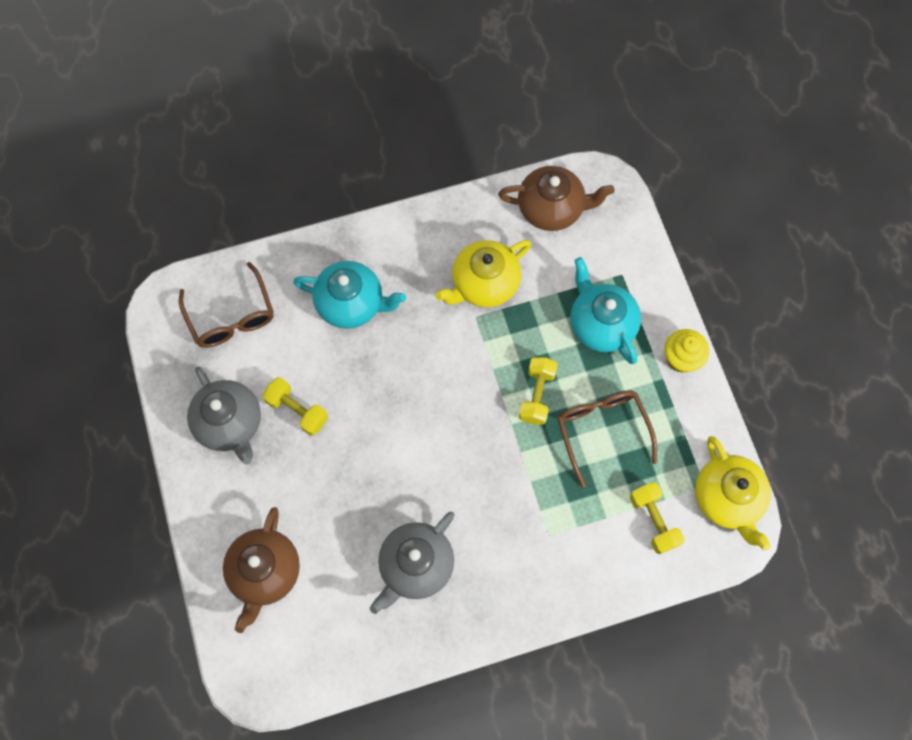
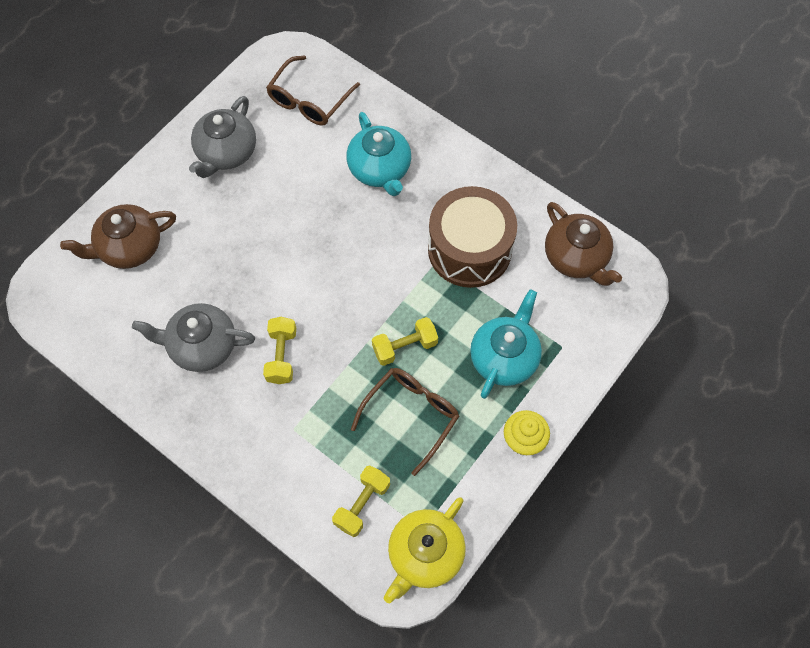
camera: 55 degrees right, 5 degrees down
(297, 410) = (268, 189): yellow dumbbell -> yellow dumbbell (281, 356)
(484, 284) = (469, 249): yellow teapot -> brown drum

